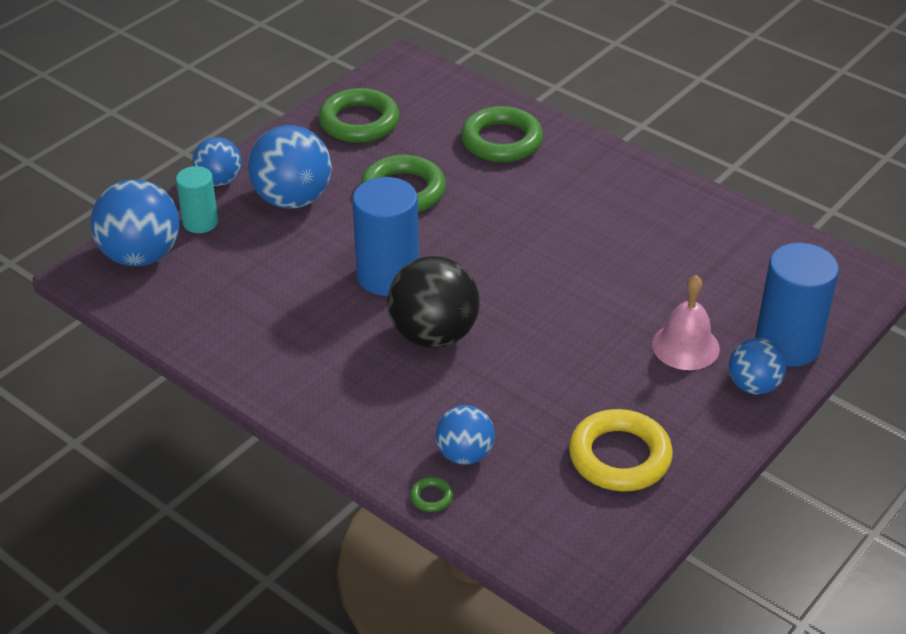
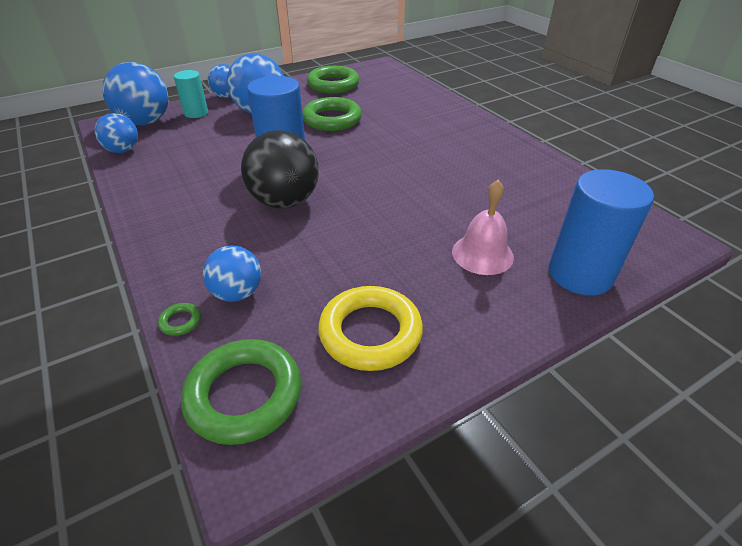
camera: 20 degrees right, 0 degrees up
(501, 141) = (415, 106): green ring -> green ring (244, 395)
(753, 385) = (532, 301): blue ball -> blue ball (123, 150)

